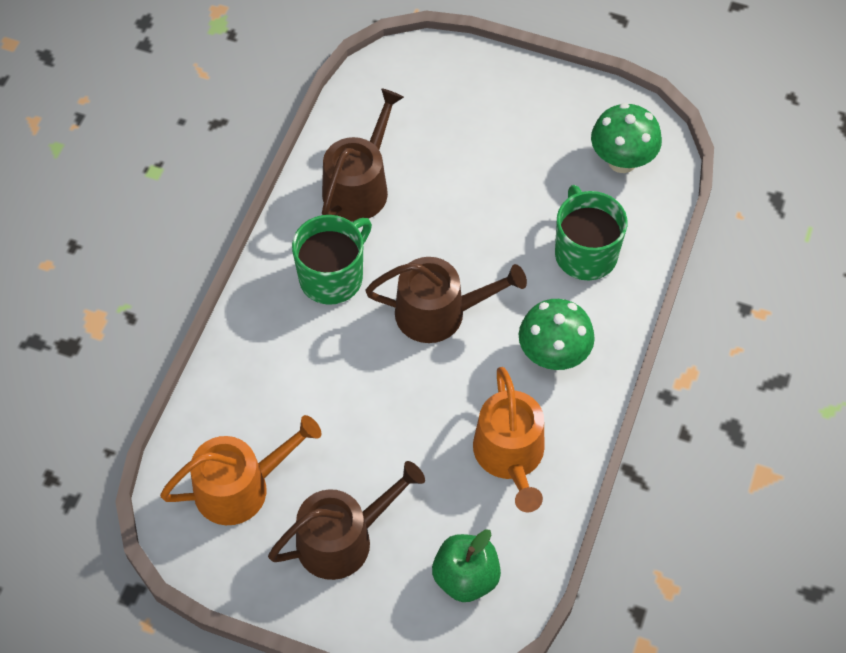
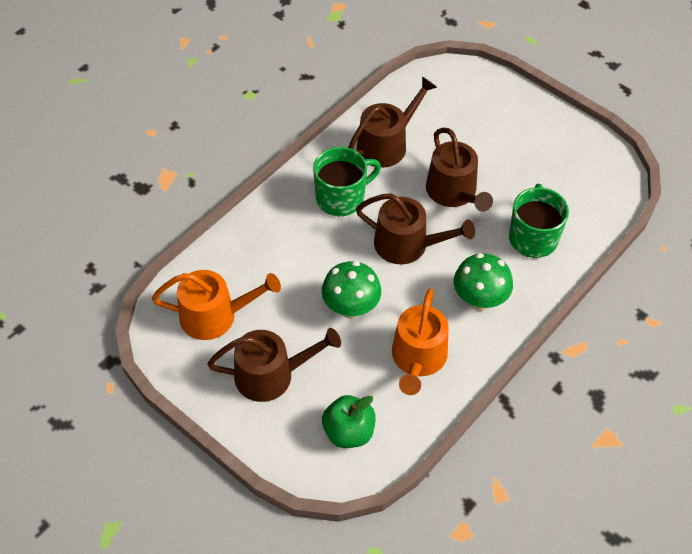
camera: 20 degrees right, 5 degrees down
(468, 224) = (454, 192): none -> brown watering can
(622, 161) = (587, 183): green mushroom -> green mushroom (351, 308)

